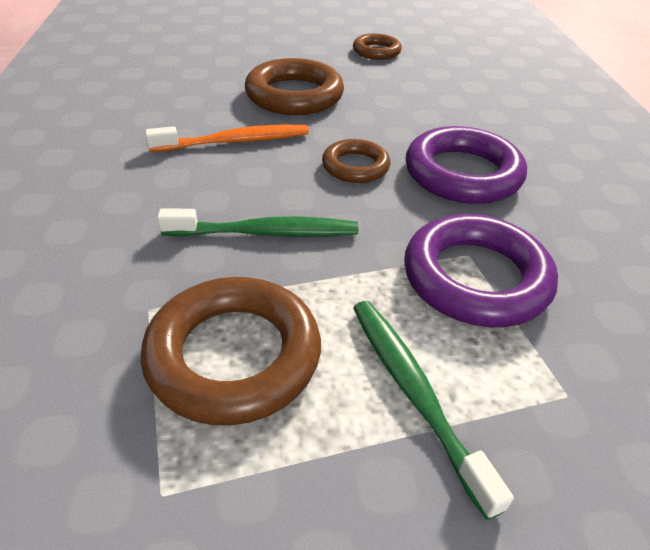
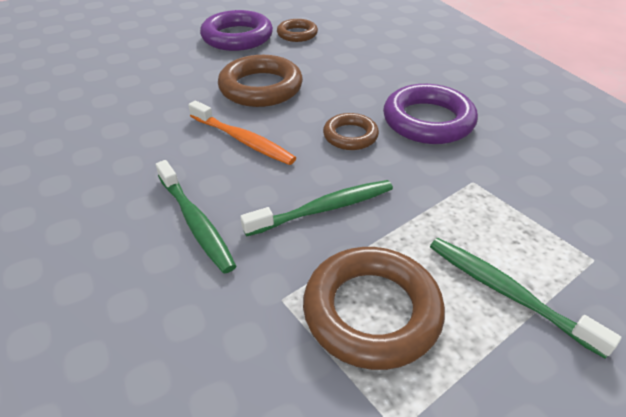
camera: 20 degrees left, 0 degrees up
(124, 207) = (195, 222): none -> green toothbrush
(235, 141) = (243, 140): orange toothbrush -> orange toothbrush turned 75 degrees clockwise
(475, 278) = (489, 197): purple ring -> purple ring (237, 37)

